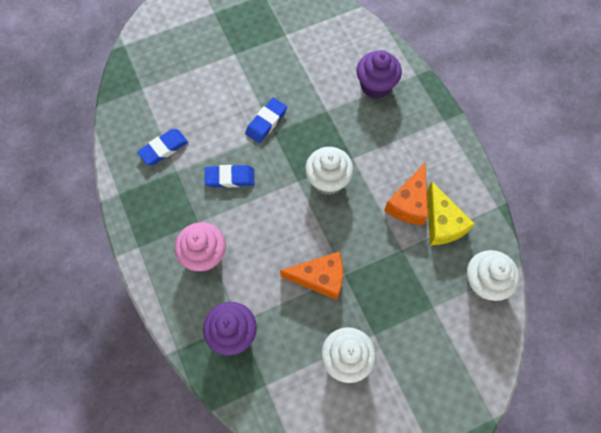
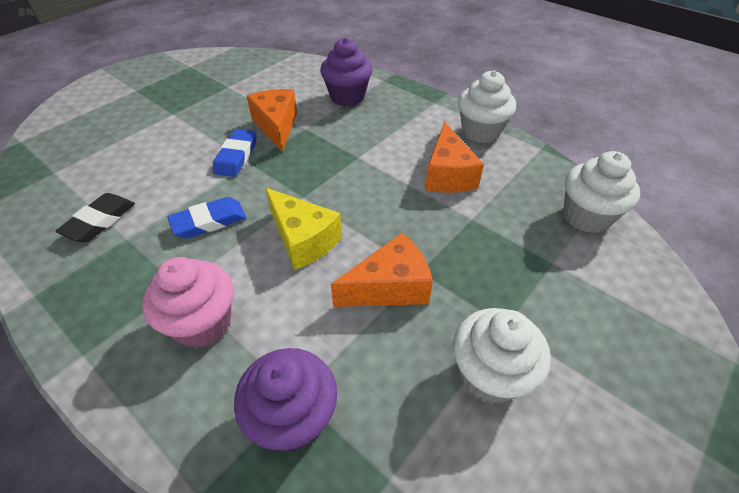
camera: 25 degrees left, 20 degrees down
(163, 149) = (100, 221): blue eraser -> black eraser
(306, 100) = (276, 126): none -> orange cheese
(328, 180) = (340, 184): white cupcake -> white cupcake (480, 132)
(442, 223) = (497, 180): yellow cheese -> yellow cheese (303, 239)

